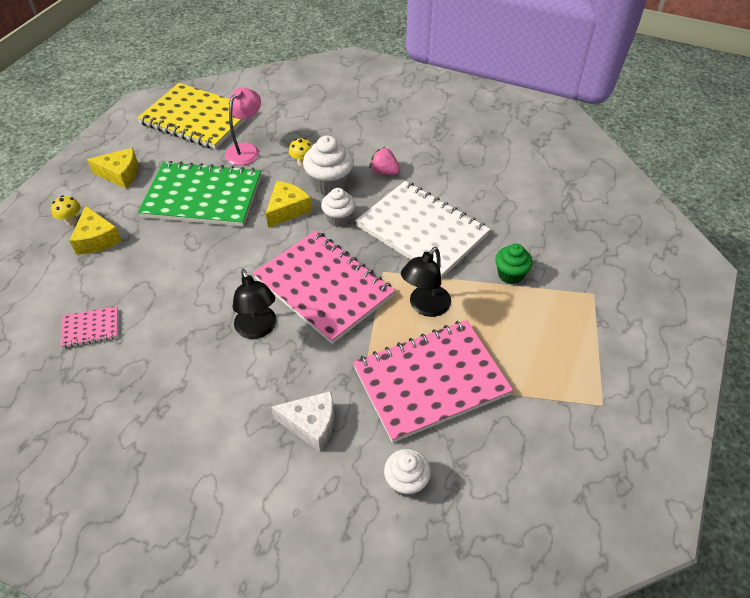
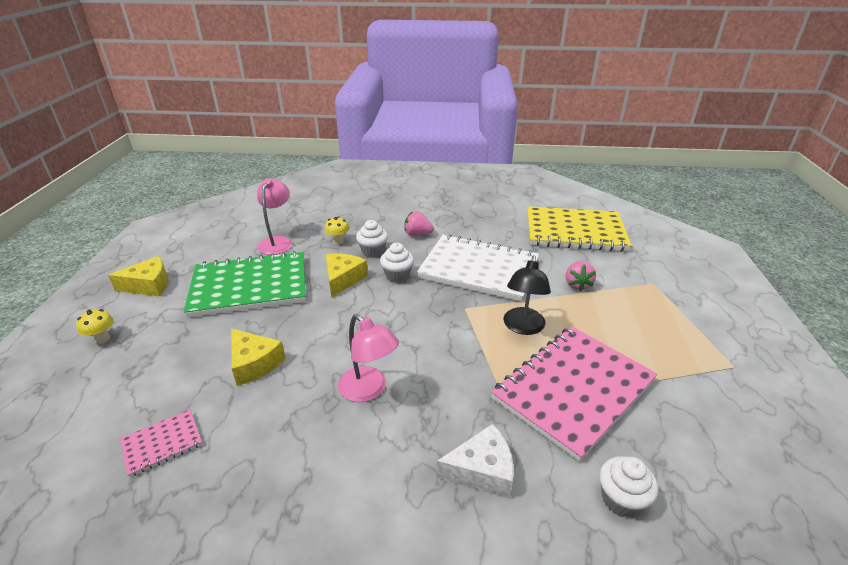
camera: 20 degrees left, 15 degrees down
(97, 239) = (140, 349): yellow cheese -> yellow cheese (254, 363)
(197, 118) = (216, 227): yellow notebook -> yellow notebook (575, 231)
(258, 329) = (369, 390): black lamp -> pink lamp
(324, 287) = (416, 334): pink notebook -> none
(330, 183) = (373, 252): white cupcake -> white cupcake, size x0.65
(510, 274) = (577, 285): green cupcake -> pink strawberry

